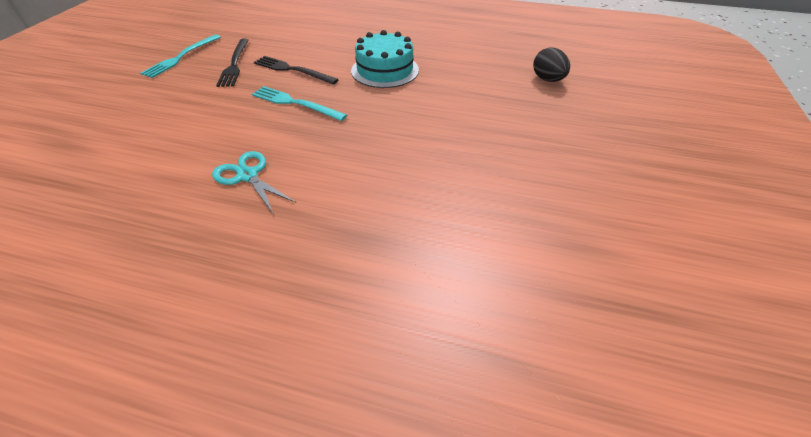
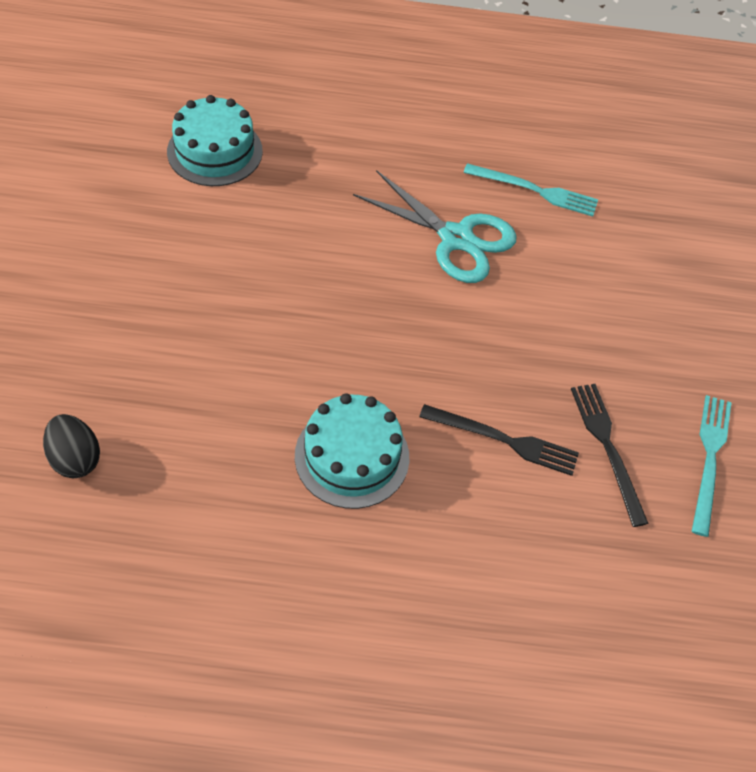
camera: 165 degrees right, 10 degrees up
(247, 175) = (456, 238): turquoise scissors -> turquoise scissors, size x1.59
(295, 103) = (460, 358): turquoise fork -> turquoise fork (535, 190)
(477, 290) = (215, 151): none -> turquoise cake

